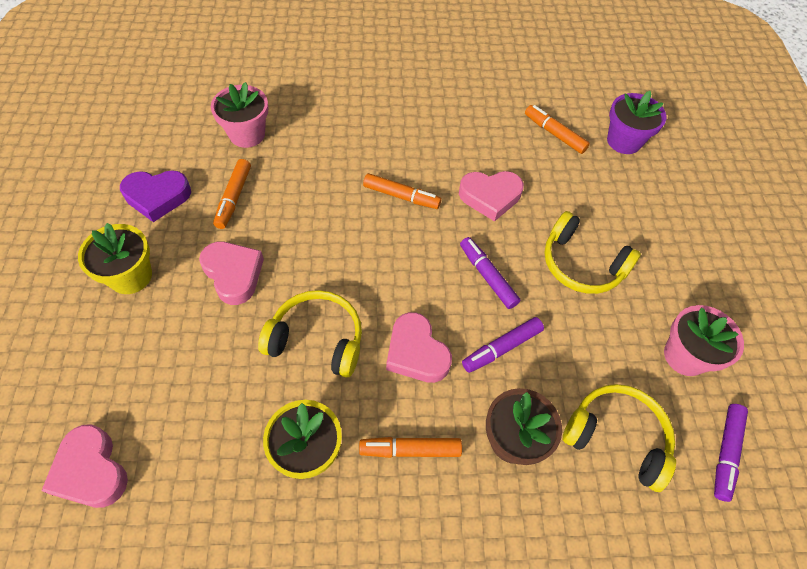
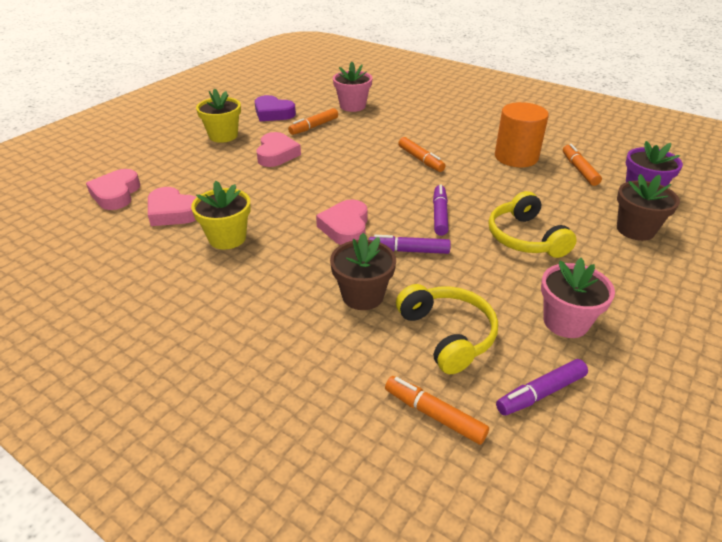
camera: 40 degrees right, 20 degrees down
(317, 340) = (290, 197): yellow headphones -> none
(410, 450) = (288, 266): orange marker -> orange marker (434, 415)
(487, 142) = (516, 157): none -> orange cylinder
(490, 197) = (487, 181): pink heart -> pink heart (173, 212)
(653, 199) = (635, 229): none -> brown flower pot

